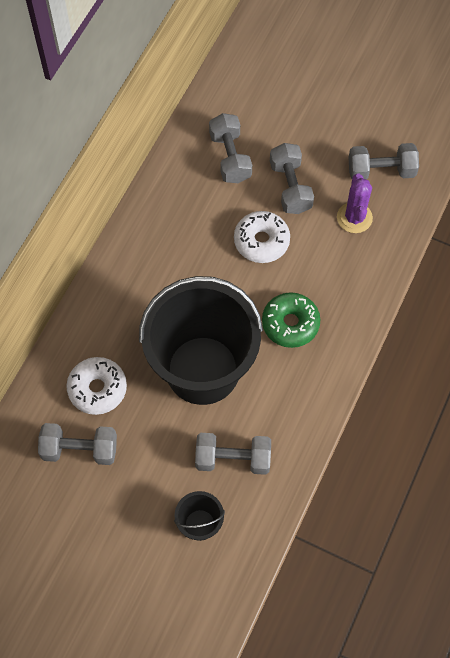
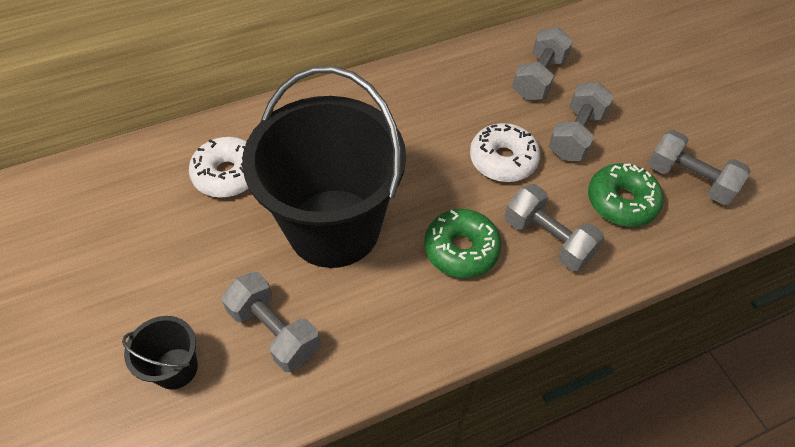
camera: 40 degrees right, 10 degrees down
(80, 449) = (157, 211): grey dumbbell -> grey dumbbell (548, 239)
(354, 218) = (621, 202): purple cactus -> green donut

